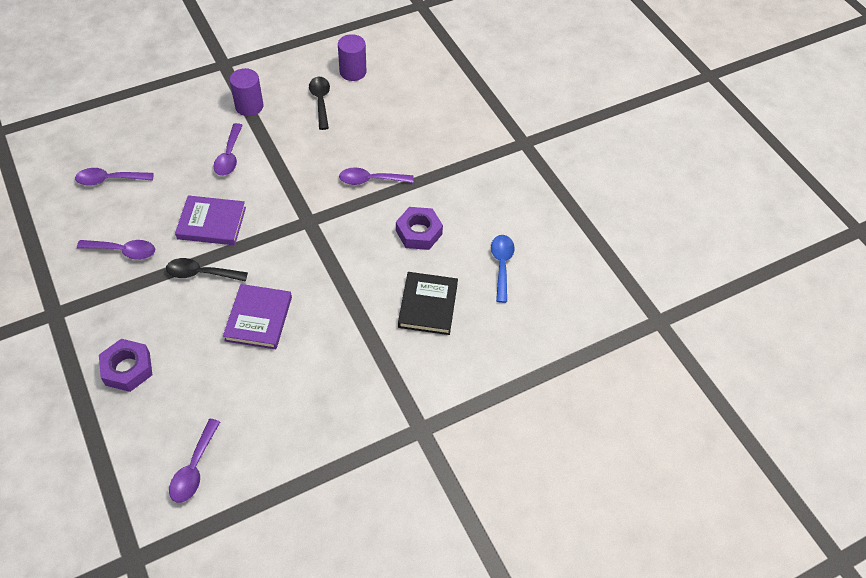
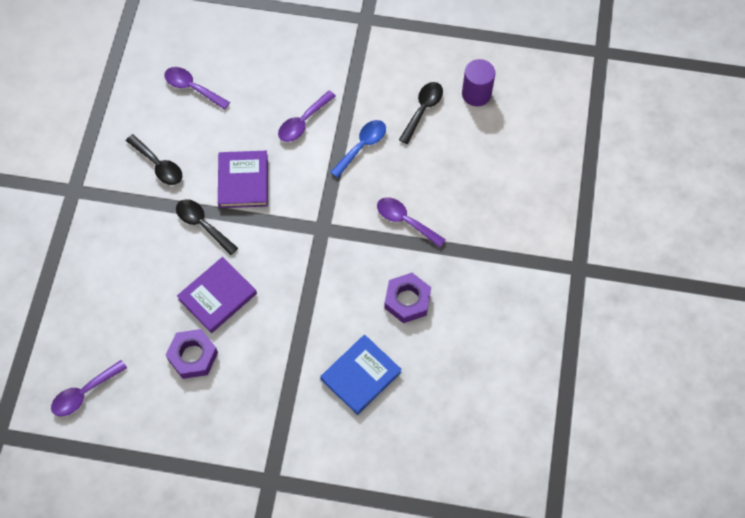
camera: 40 degrees right, 10 degrees up
(123, 251) = (158, 165): purple spoon -> black spoon
(127, 369) = (93, 275): purple nut -> purple nut (193, 356)
(212, 223) = (243, 181): purple book -> purple book turned 45 degrees clockwise
(249, 106) = (356, 78): purple cylinder -> none
(428, 305) = (361, 375): black book -> blue book
(501, 265) = (454, 380): blue spoon -> blue spoon (362, 146)

